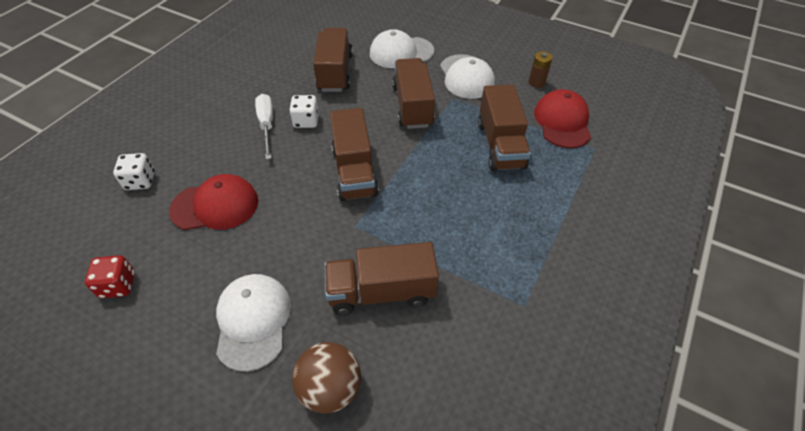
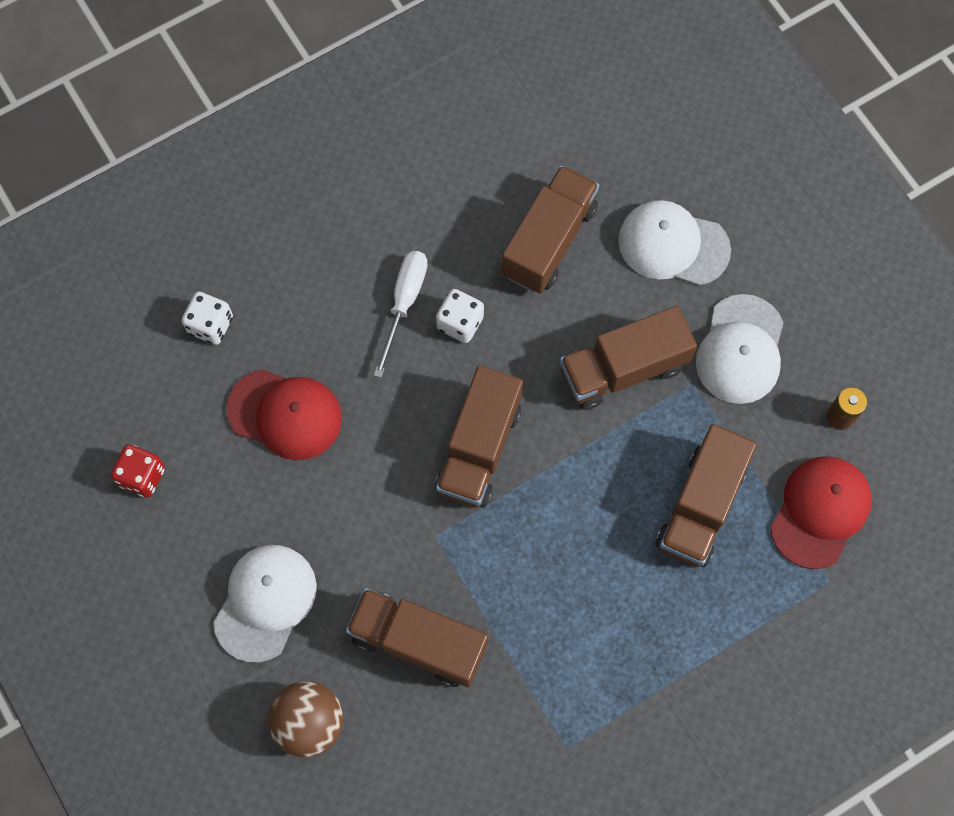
camera: 30 degrees right, 20 degrees up
(412, 106) = (623, 369): brown truck -> brown truck turned 135 degrees counterclockwise

